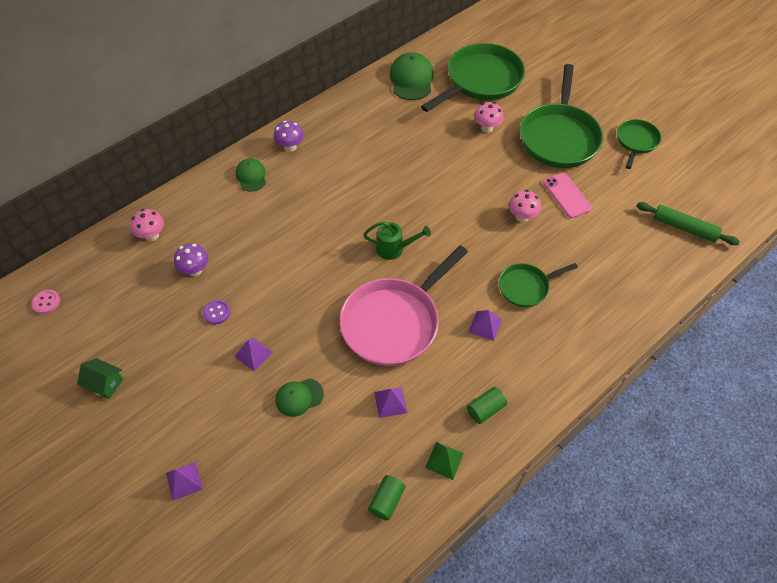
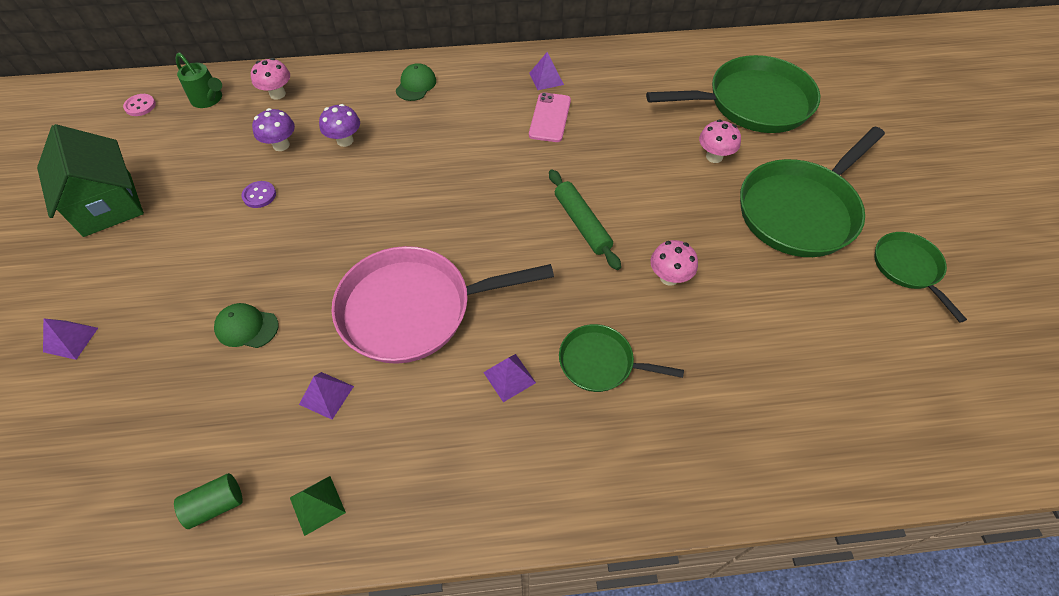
camera: 35 degrees right, 0 degrees up
(105, 384) = (107, 204): green house -> green house, size x2.05
(253, 354) = (250, 255): purple pyramid -> purple pyramid (546, 78)
(290, 147) = (479, 75): purple mushroom -> purple mushroom (345, 140)
(394, 249) = (488, 231): green watering can -> green watering can (209, 100)
(411, 79) = (670, 67): green cap -> none
(485, 409) = (418, 478): green cylinder -> none
(567, 195) = (751, 284): pink phone -> pink phone (550, 117)
(636, 142) = (908, 268): green pan -> green pan turned 75 degrees counterclockwise
(684, 228) = (891, 417): green rolling pin -> green rolling pin (582, 223)

